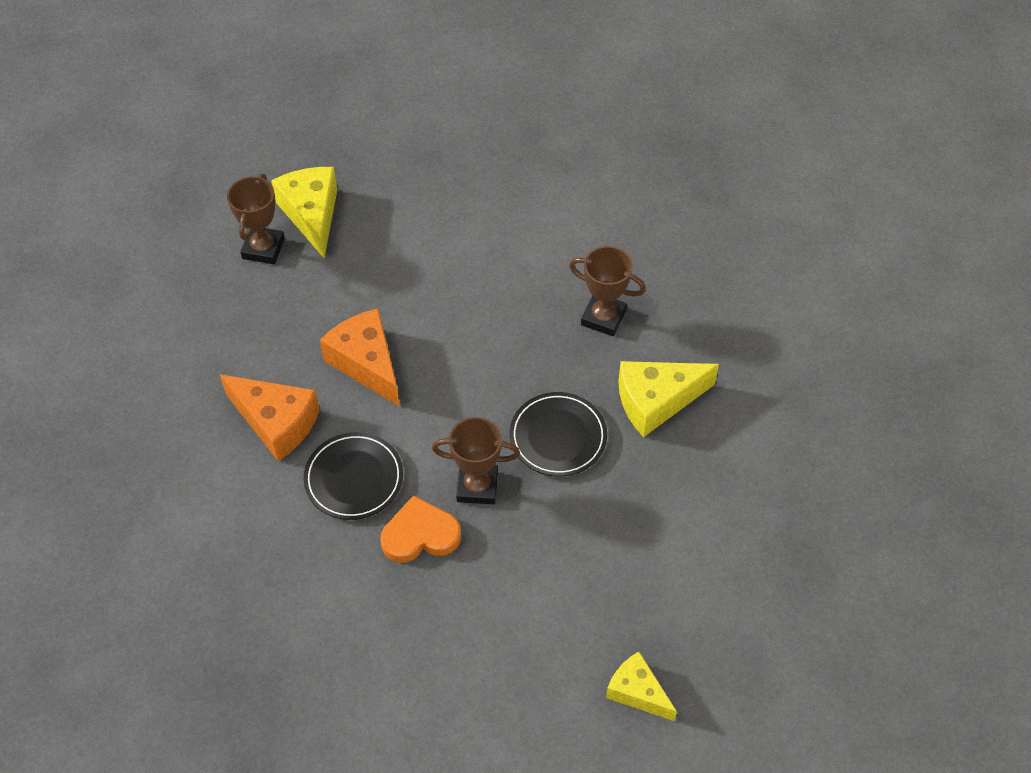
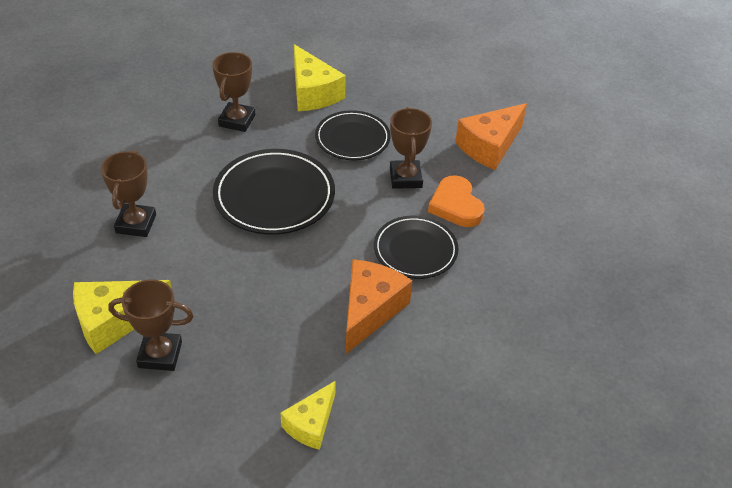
camera: 100 degrees left, 10 degrees down
(366, 363) = (297, 256): orange cheese -> orange cheese (489, 146)
(439, 226) = (136, 224): none -> brown trophy
(464, 348) = (274, 196): none -> black plate
(637, 692) = (538, 95): yellow cheese -> yellow cheese (311, 424)

